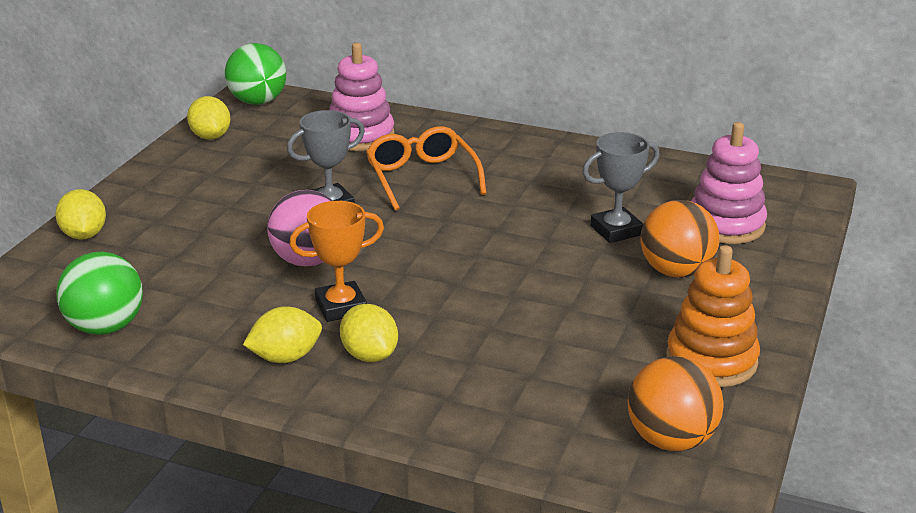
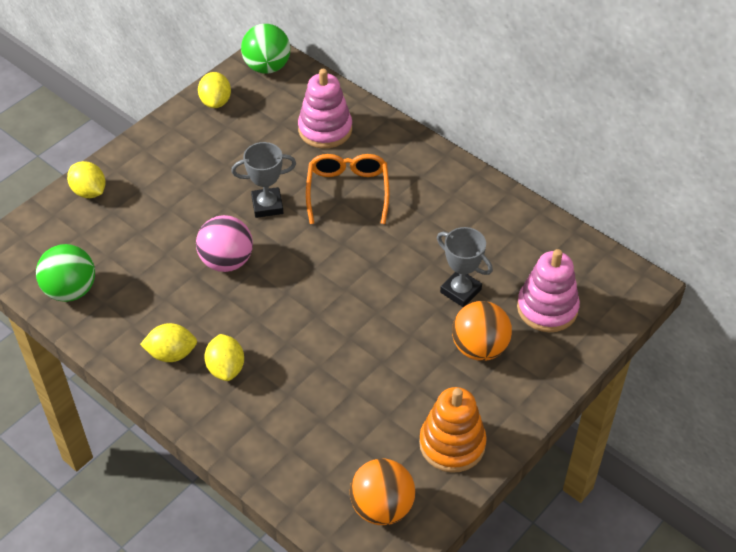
camera: 20 degrees right, 20 degrees up
(84, 235) = (89, 191): yellow lemon -> yellow lemon turned 45 degrees counterclockwise
(341, 307) = (228, 315): orange trophy -> none
(616, 230) = (460, 291): grey trophy -> grey trophy turned 45 degrees clockwise

